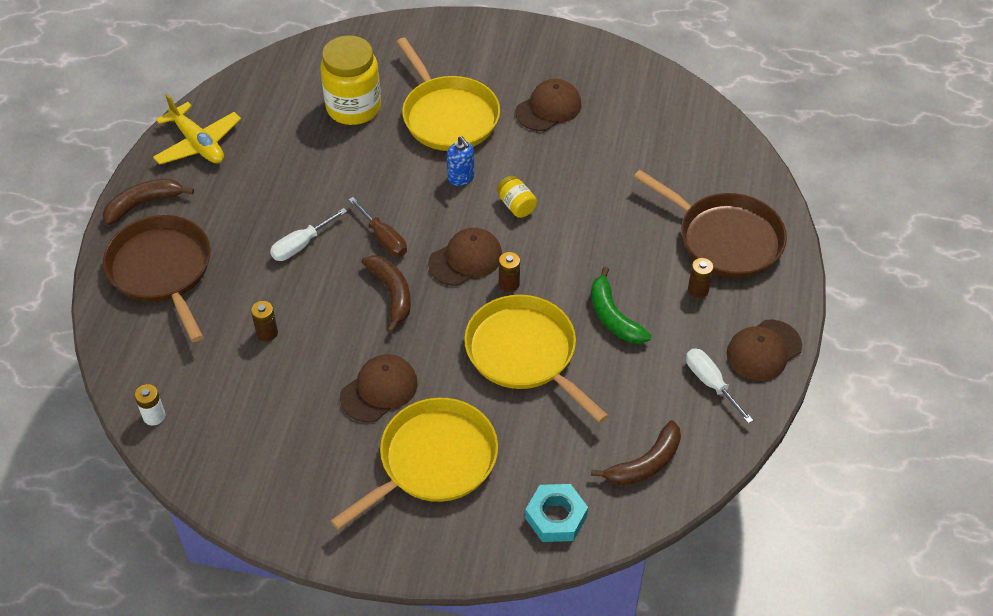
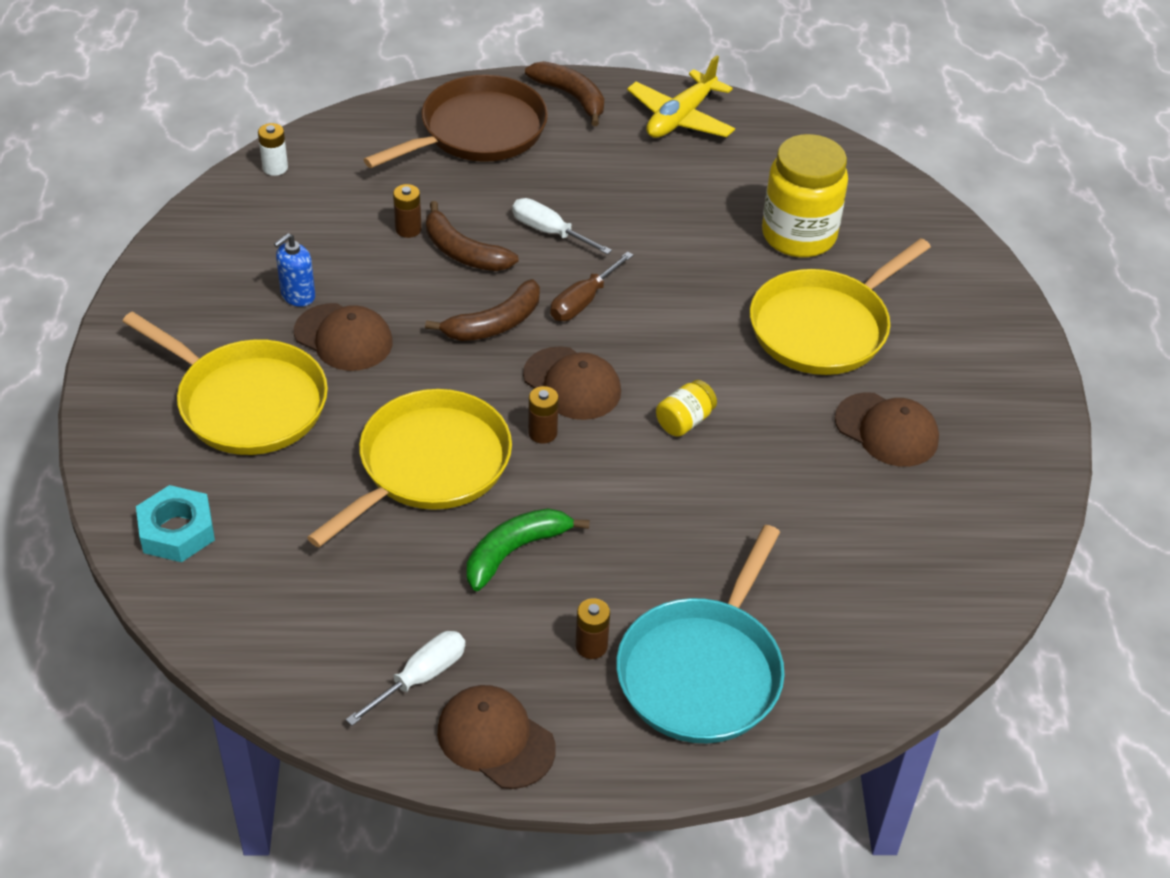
camera: 75 degrees right, 5 degrees down
(461, 178) = (714, 357): blue soap dispenser -> blue soap dispenser (297, 296)
(644, 463) = (270, 614): brown banana -> brown banana (463, 252)
(725, 239) = (702, 671): brown pan -> turquoise pan

